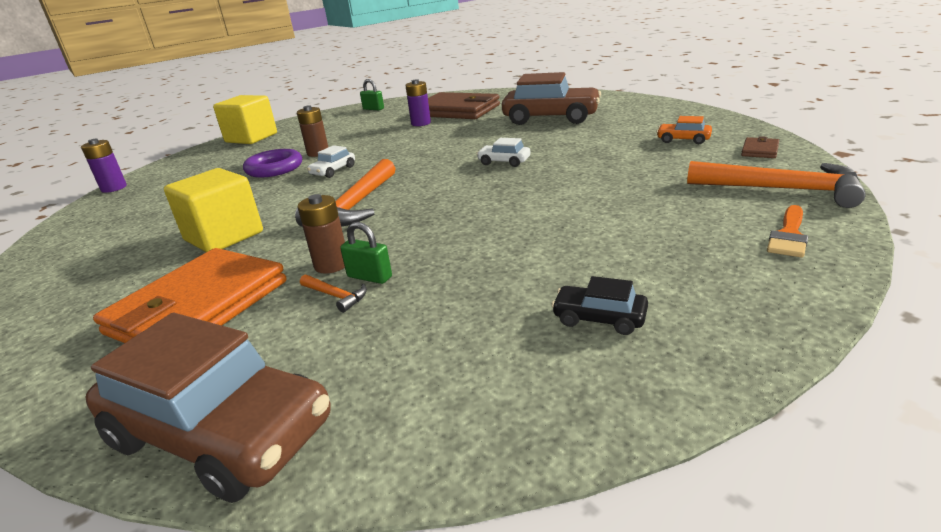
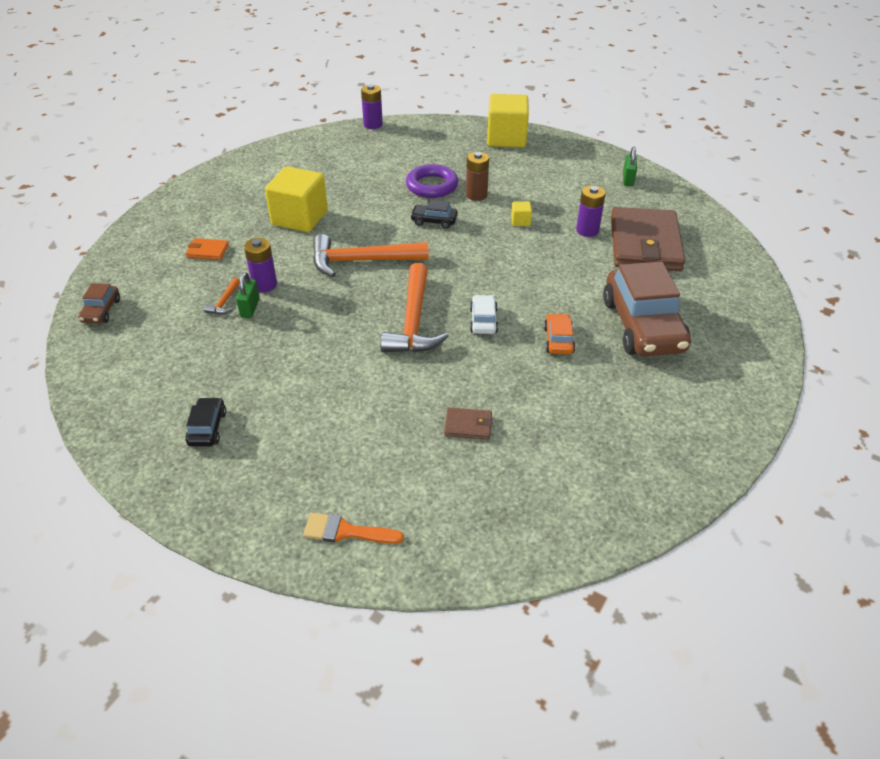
camera: 65 degrees right, 15 degrees up
(198, 307) = (207, 251): orange wallet -> orange wallet, size x0.40
(221, 433) = (101, 311): brown car -> brown car, size x0.45
(331, 265) = (264, 285): brown battery -> purple battery
(333, 171) = (434, 221): white car -> black car
(380, 141) = (520, 221): none -> yellow cube
(683, 140) = (593, 449): orange car -> orange car (558, 340)
(760, 150) = (573, 518): brown wallet -> brown wallet (468, 425)
(781, 189) = (452, 531): orange hammer -> orange hammer (413, 321)

